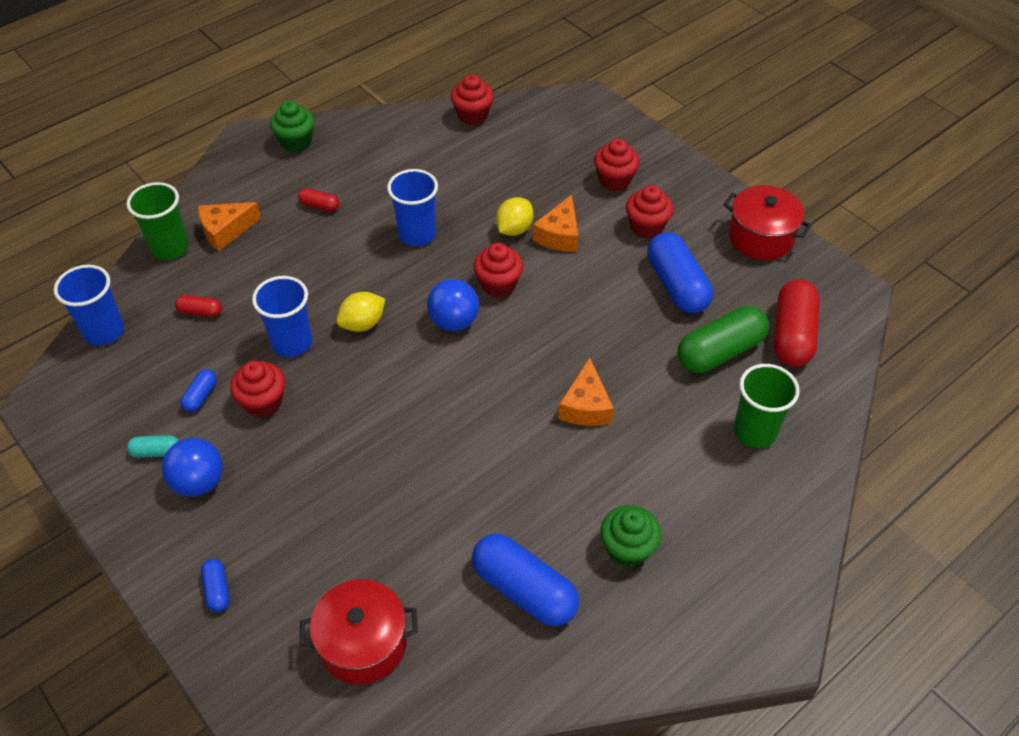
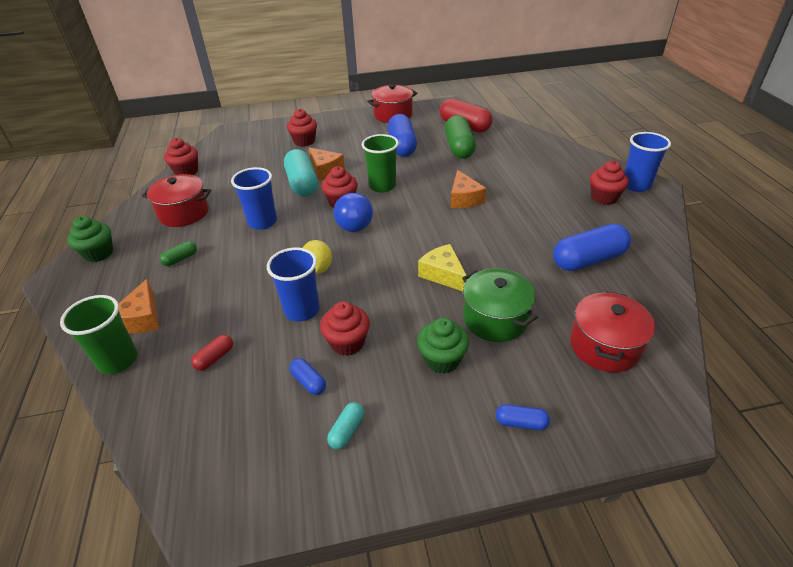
camera: 60 degrees left, 10 degrees down
(104, 331) = (166, 438): blue cup -> blue cup (636, 185)
(199, 482) = (401, 407): blue ball -> none
(319, 206) = (180, 259): red capsule -> green capsule
(359, 520) = (495, 319): none -> green pot
(395, 162) = (184, 213): none -> red pot
(412, 442) = (443, 274): none -> yellow cheese
(514, 229) = (302, 184): yellow lemon -> turquoise capsule
(585, 406) = (464, 198): orange cheese -> orange cheese turned 45 degrees clockwise
(627, 549) = (575, 214): green cupcake -> green cupcake (442, 360)
(646, 227) = (350, 142): red cupcake -> red cupcake (604, 198)
(677, 285) = (402, 146): blue capsule -> blue capsule turned 75 degrees clockwise
(754, 431) = (519, 154): green cup -> green cup (382, 186)

